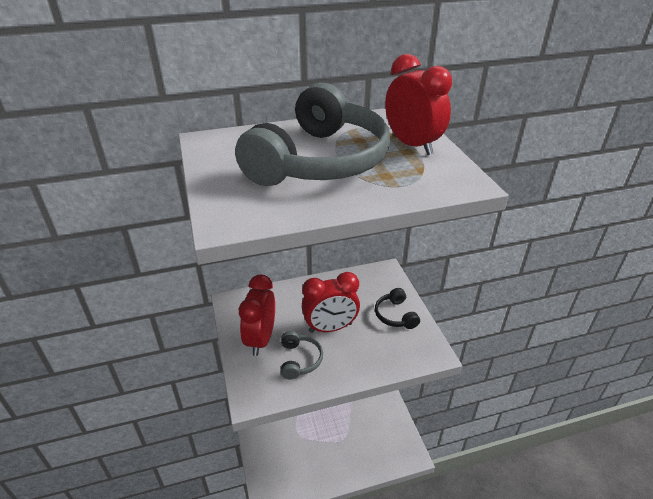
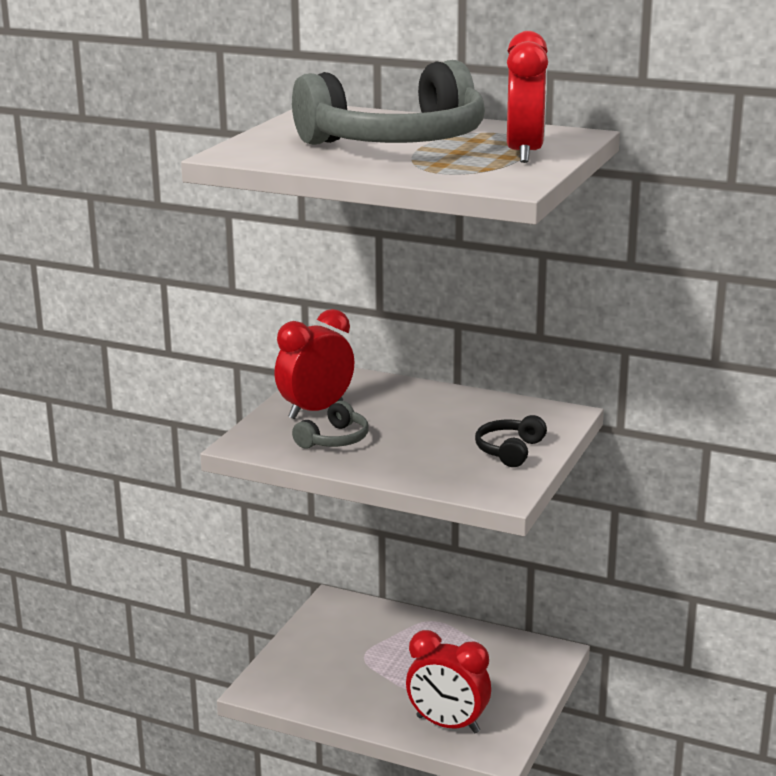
camera: 40 degrees right, 15 degrees down
(330, 328) = (409, 431): red clock -> red clock (447, 725)

